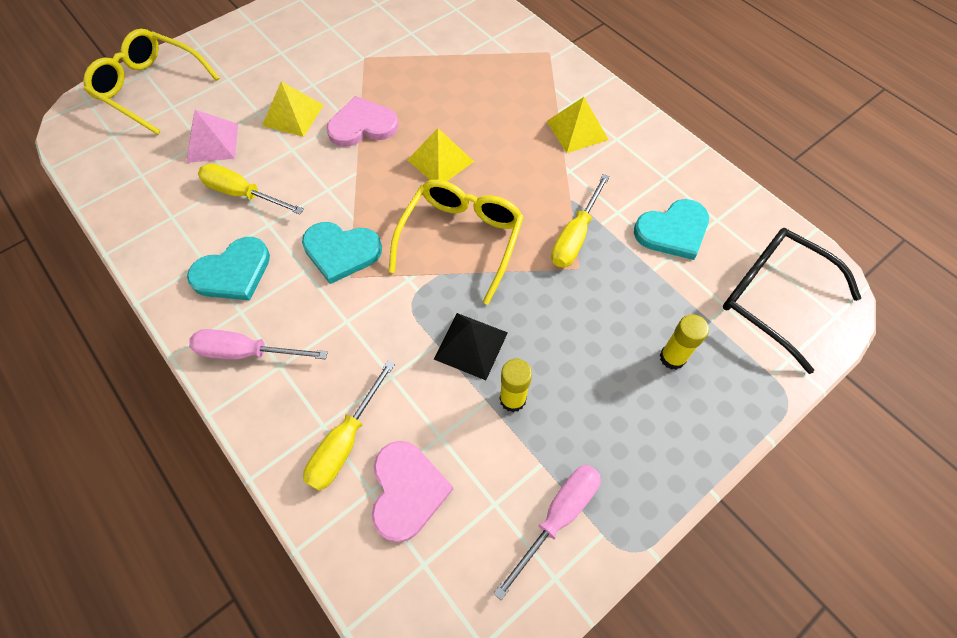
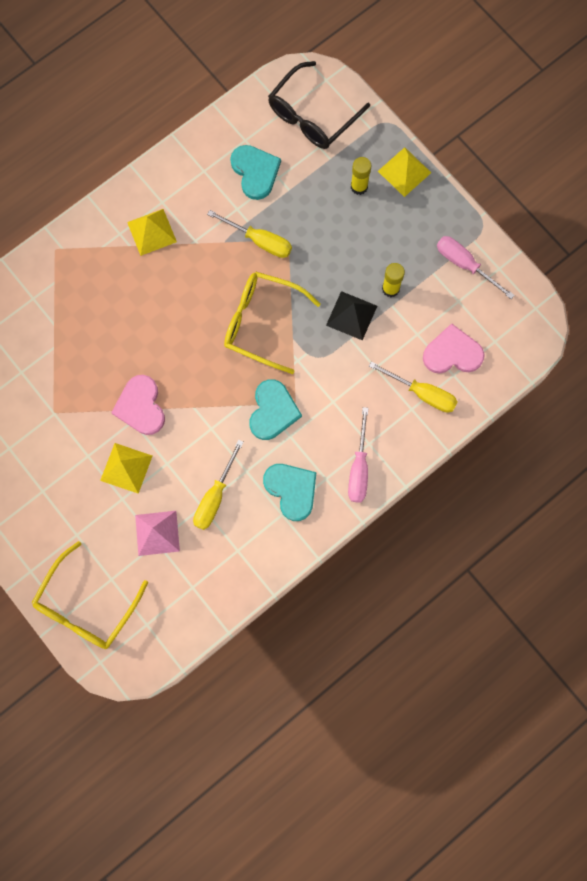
camera: 90 degrees left, 15 degrees up
(440, 160) = (182, 340): yellow pyramid -> yellow pyramid (404, 171)

